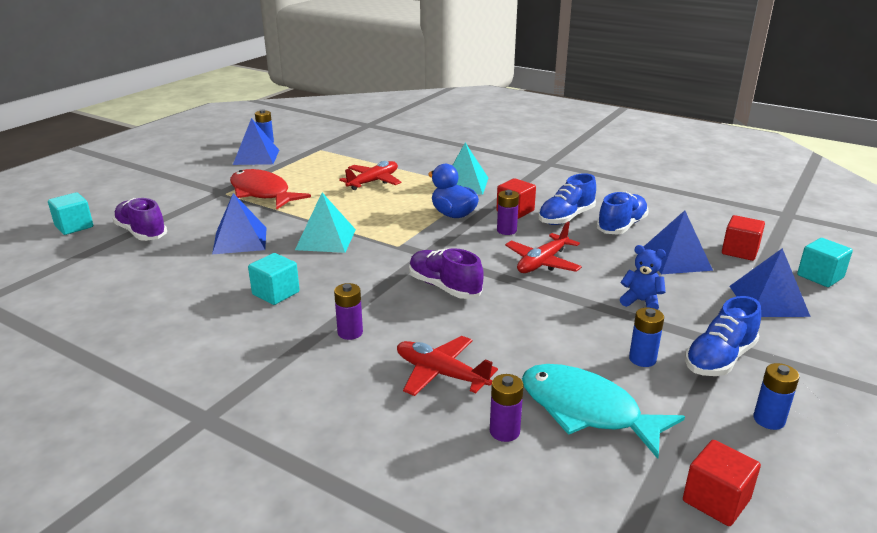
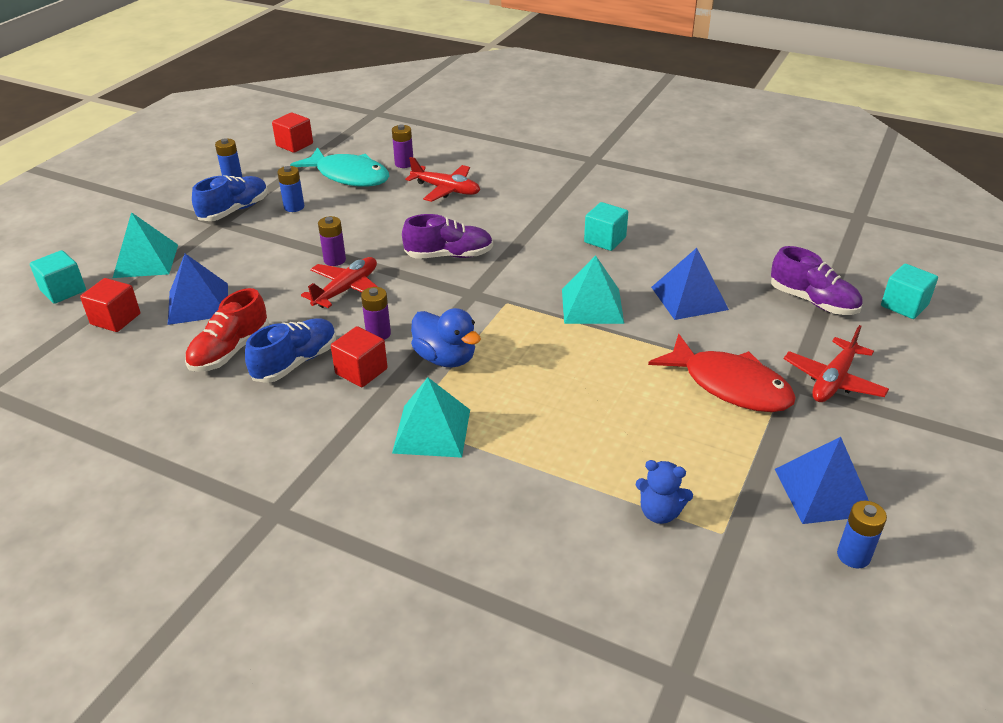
camera: 175 degrees right, 10 degrees up
(350, 332) = (522, 212): purple battery -> purple battery (334, 260)
(373, 181) = (578, 427): red plane -> red plane (833, 381)
(444, 287) = (449, 255): purple shoe -> purple shoe turned 45 degrees counterclockwise
(621, 226) = (230, 351): blue shoe -> red shoe
(641, 301) = (266, 253): blue teddy bear -> blue teddy bear (659, 512)
(768, 301) = (146, 261): blue pyramid -> turquoise pyramid

